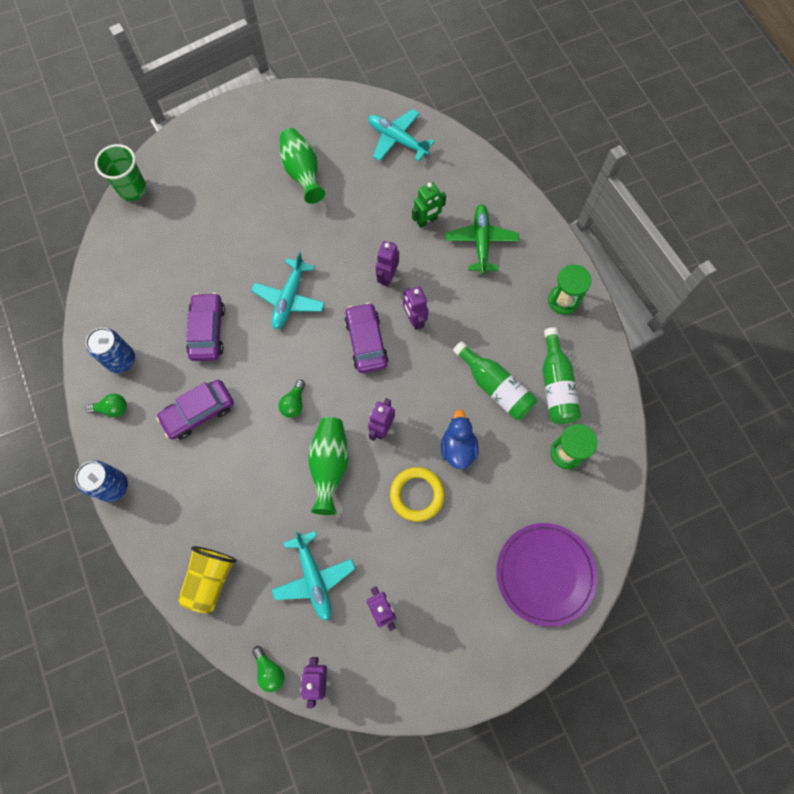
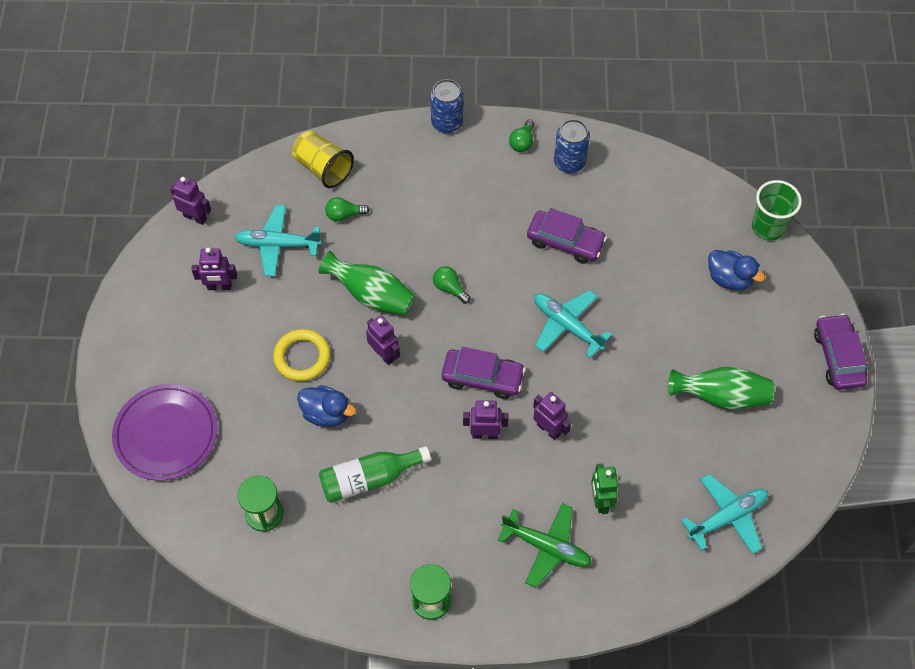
camera: 115 degrees right, 10 degrees down
(194, 200) = (729, 278): none -> blue duck
(198, 412) = (482, 207): purple car -> purple car (838, 357)
(269, 670) = (223, 185): green light bulb -> green light bulb (344, 215)
(556, 385) = (339, 540): green bottle -> none

